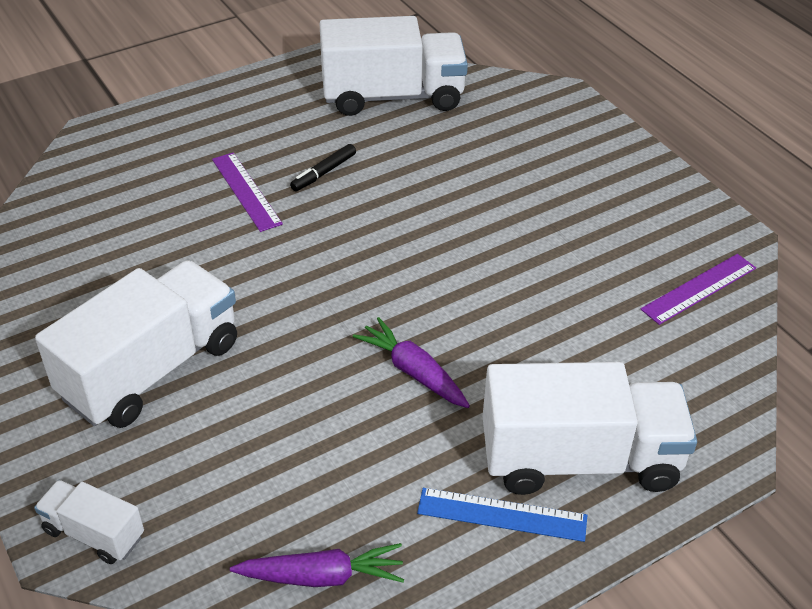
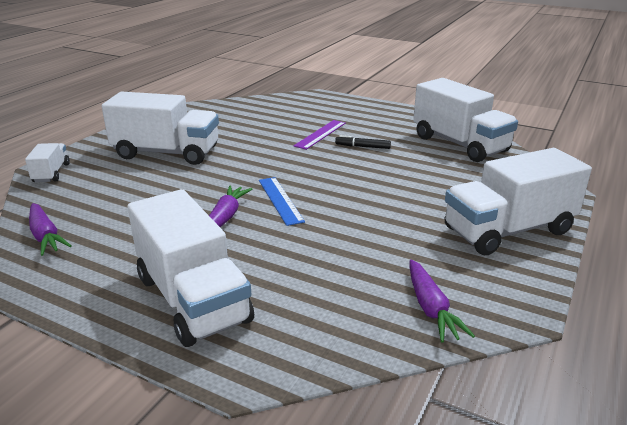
camera: 60 degrees right, 15 degrees down
(502, 514) = (122, 281): blue ruler -> blue ruler (280, 200)
(606, 170) = (508, 230): none -> white truck
(699, 288) = (431, 308): purple ruler -> purple carrot

